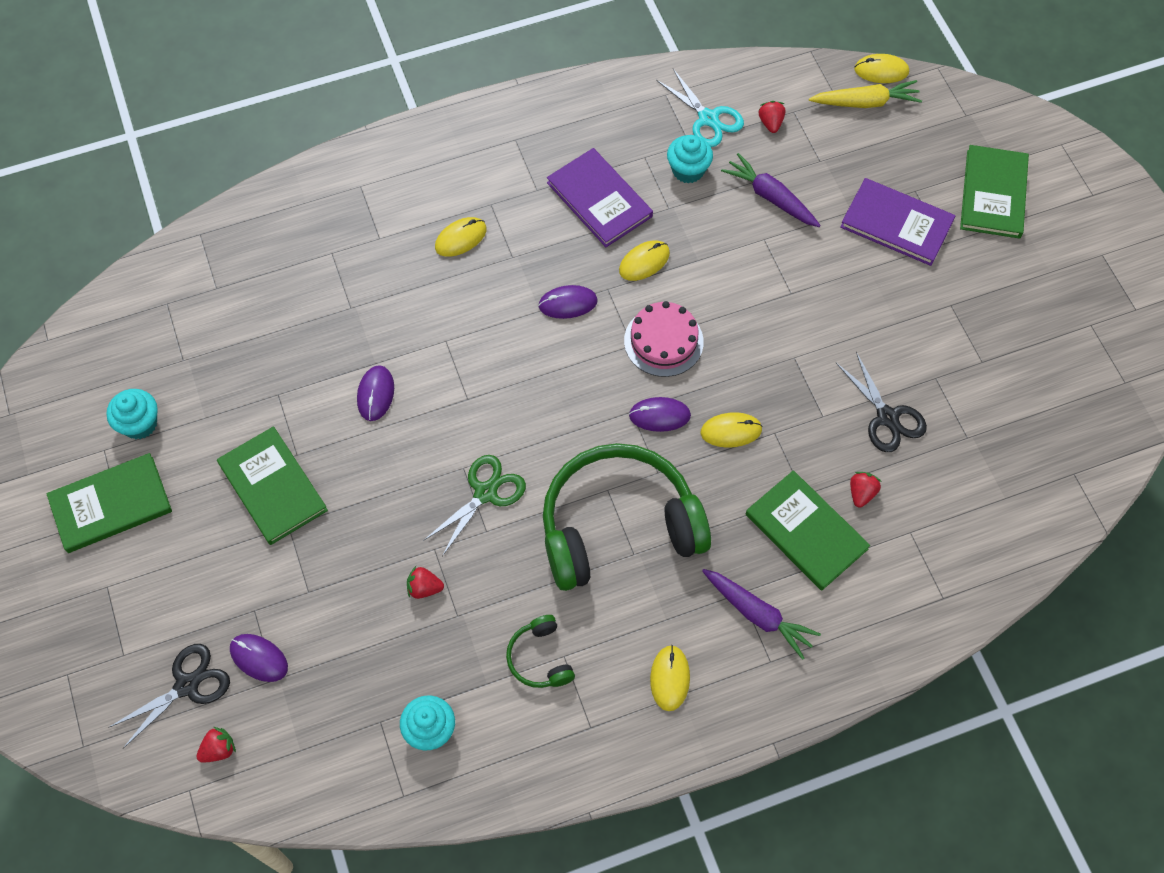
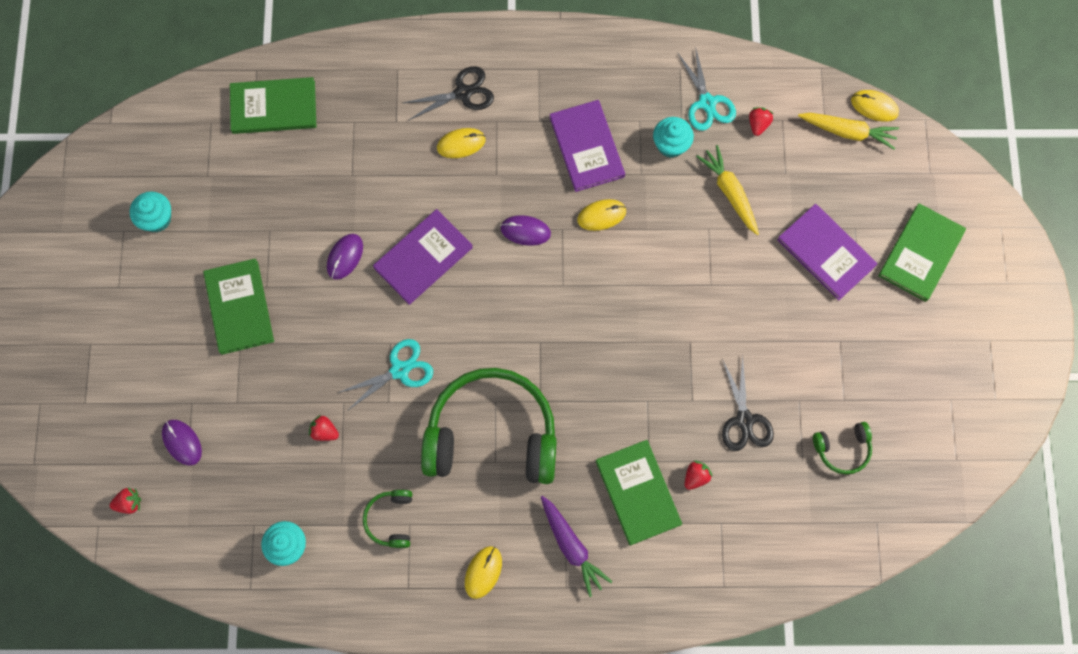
camera: 20 degrees right, 10 degrees up
(111, 504) = (114, 278): green book -> green book (274, 107)
(187, 685) = (123, 444): black scissors -> black scissors (463, 93)
(465, 366) = (423, 258): none -> purple book
(485, 493) = (399, 370): green scissors -> turquoise scissors
(659, 415) = (561, 353): purple mouse -> none
(663, 341) = (589, 291): pink cake -> none
(731, 431) = (612, 387): yellow mouse -> none
(770, 197) = (730, 192): purple carrot -> yellow carrot
(1003, 411) = (842, 449): none -> green headphones

